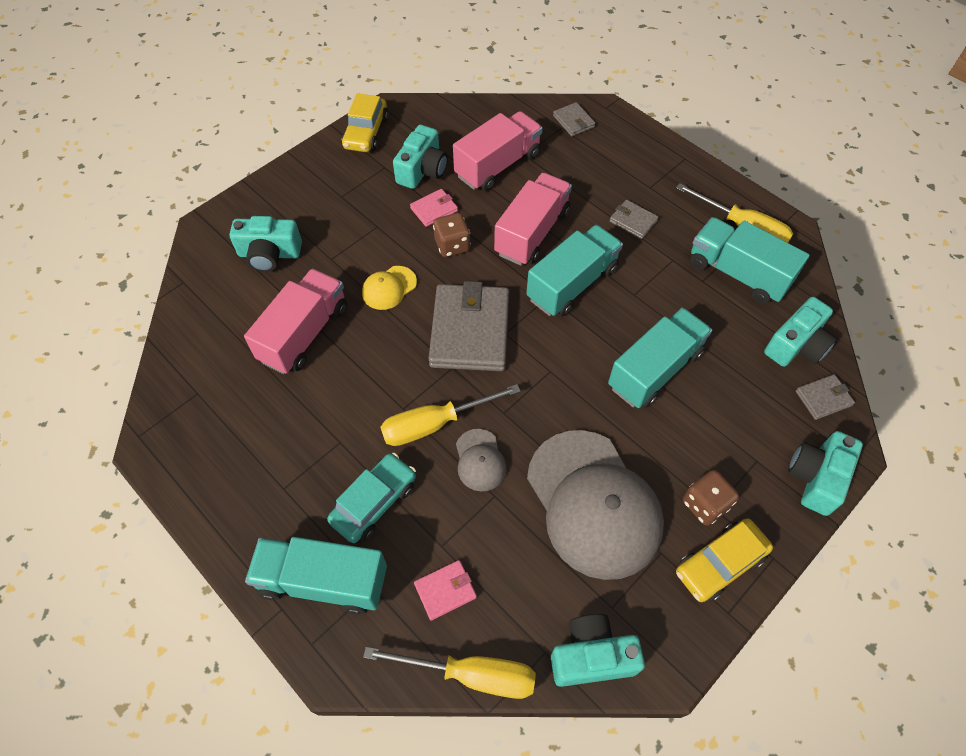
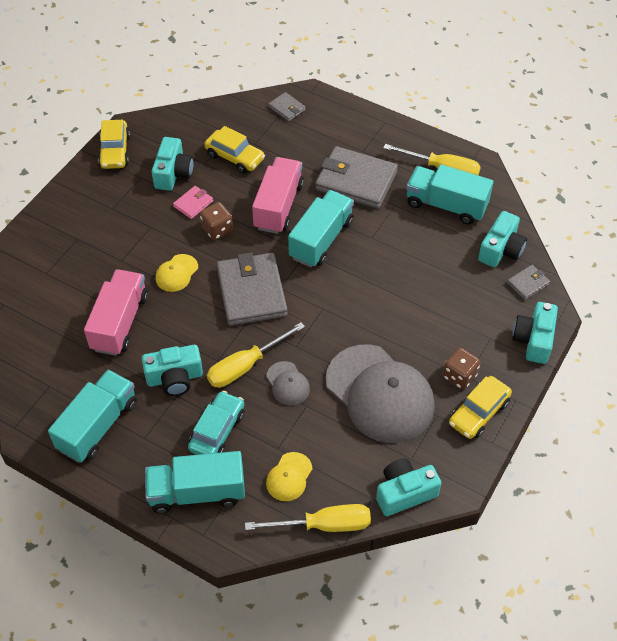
camera: 15 degrees left, 5 degrees down
(269, 254) = (68, 267): turquoise camera -> turquoise camera (175, 378)
(445, 591) = (289, 477): pink wallet -> yellow cap
(498, 165) = (235, 157): pink truck -> yellow car
(633, 221) = (356, 181): grey wallet -> grey wallet, size x2.17
(655, 370) = (401, 290): turquoise truck -> turquoise truck (98, 426)

